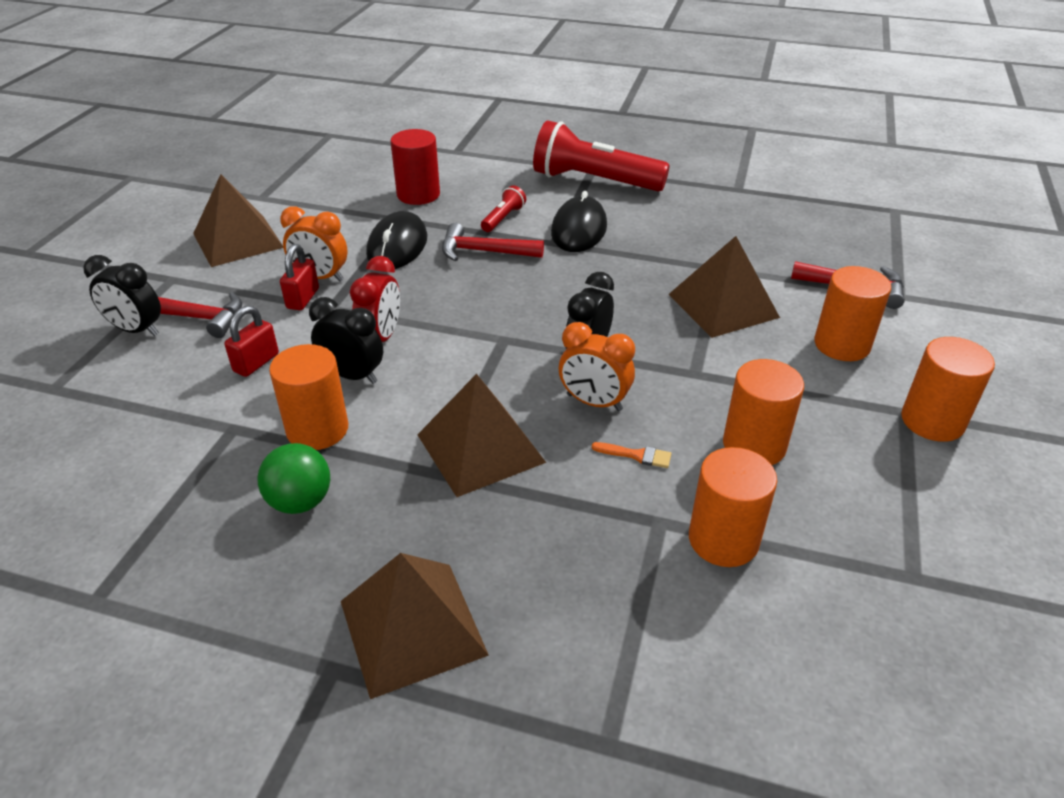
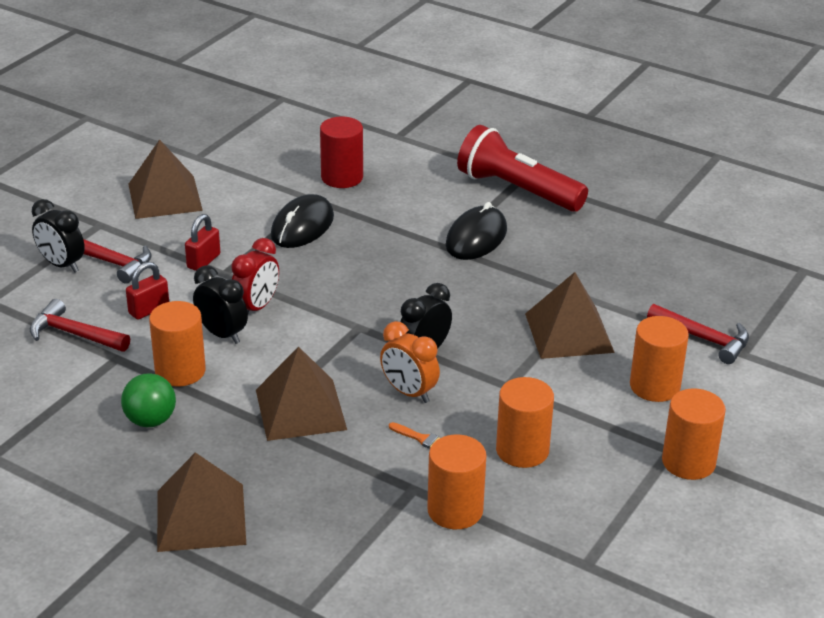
camera: 15 degrees right, 5 degrees down
(321, 277) = (225, 244): orange clock -> none
(484, 252) = (377, 245): red hammer -> red hammer (74, 334)
(503, 218) = (410, 215): red flashlight -> none

